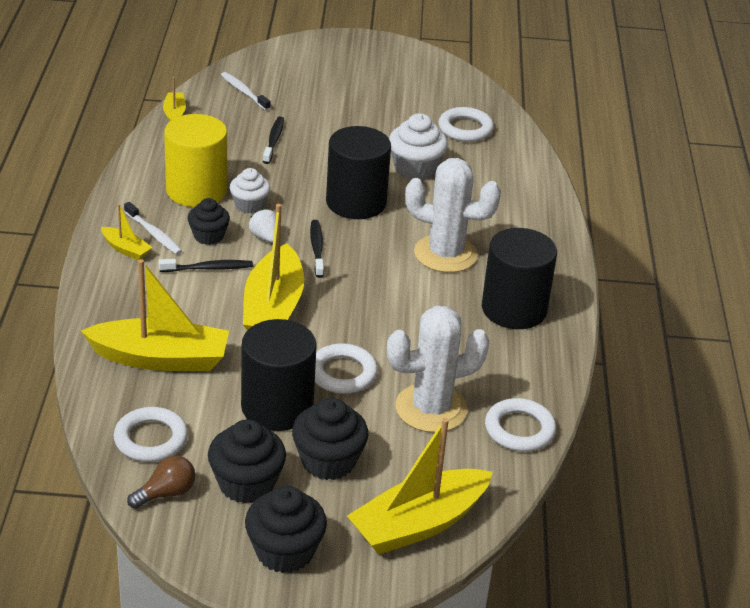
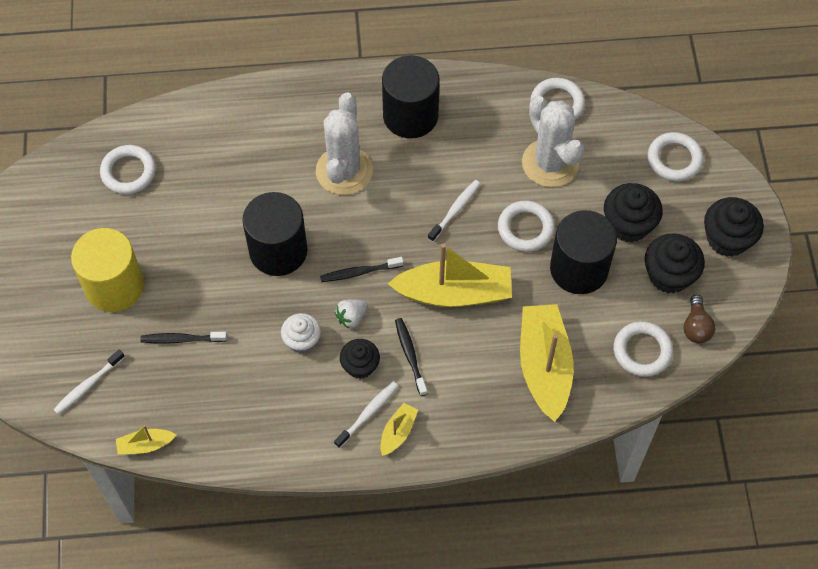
camera: 95 degrees left, 25 degrees up
(166, 493) = (696, 327): brown light bulb -> brown light bulb turned 135 degrees counterclockwise
(196, 190) = (287, 392): yellow cylinder -> yellow cylinder (114, 286)
(379, 324) = (455, 210): none -> white toothbrush
(415, 168) = (209, 208): white cupcake -> none
(419, 524) = (674, 159): yellow boat -> white ring

